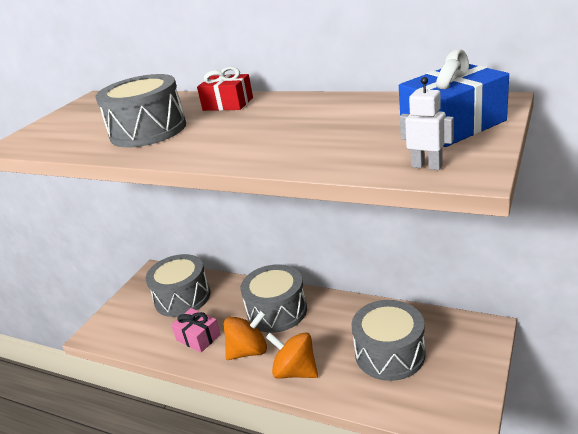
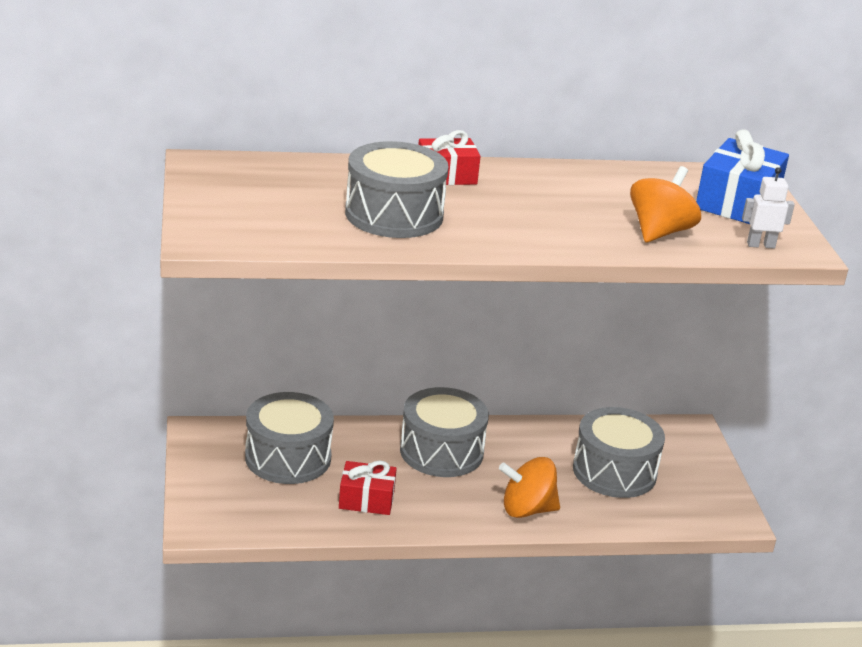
camera: 40 degrees left, 0 degrees up
(198, 337) = (366, 499): pink gift -> red gift
(248, 351) = (450, 501): orange spinning top -> orange spinning top (659, 232)

